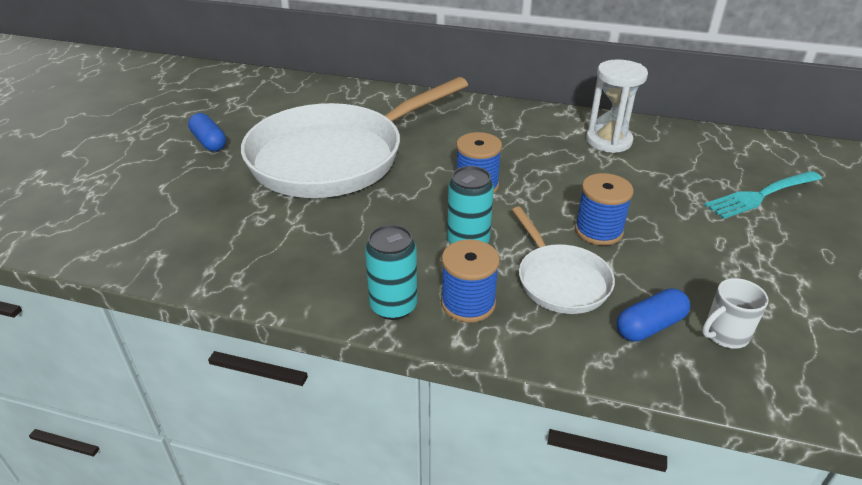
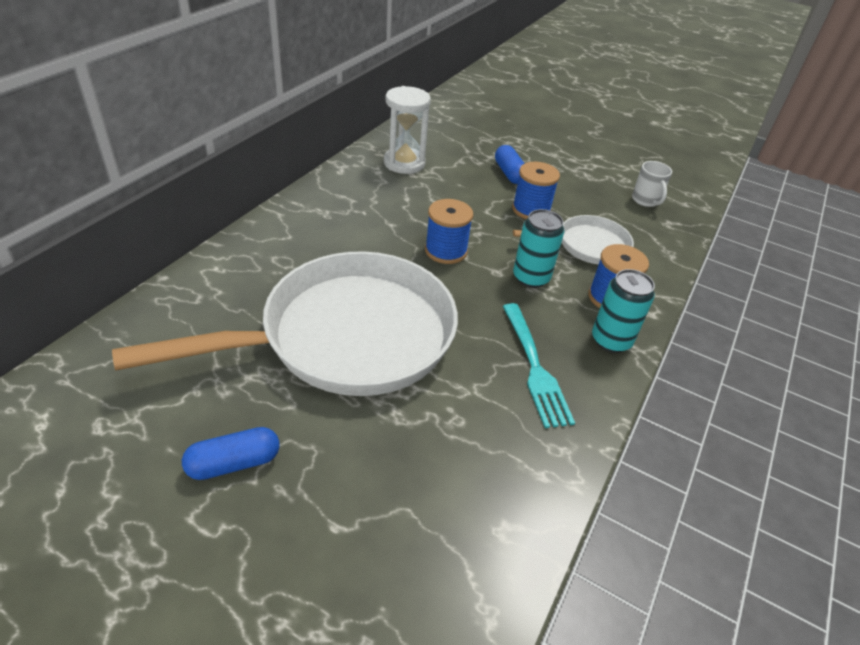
camera: 80 degrees left, 5 degrees up
(335, 157) = (346, 337): white pan -> white pan turned 90 degrees counterclockwise
(650, 326) = (638, 224): blue capsule -> blue capsule (509, 173)
(761, 195) = (506, 132): turquoise fork -> turquoise fork (534, 366)

